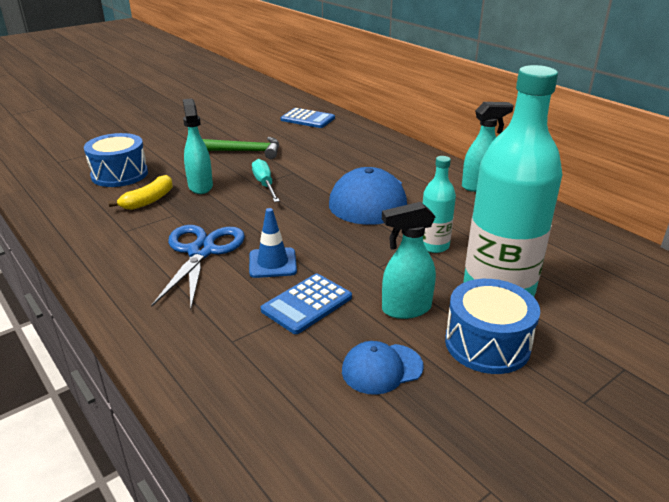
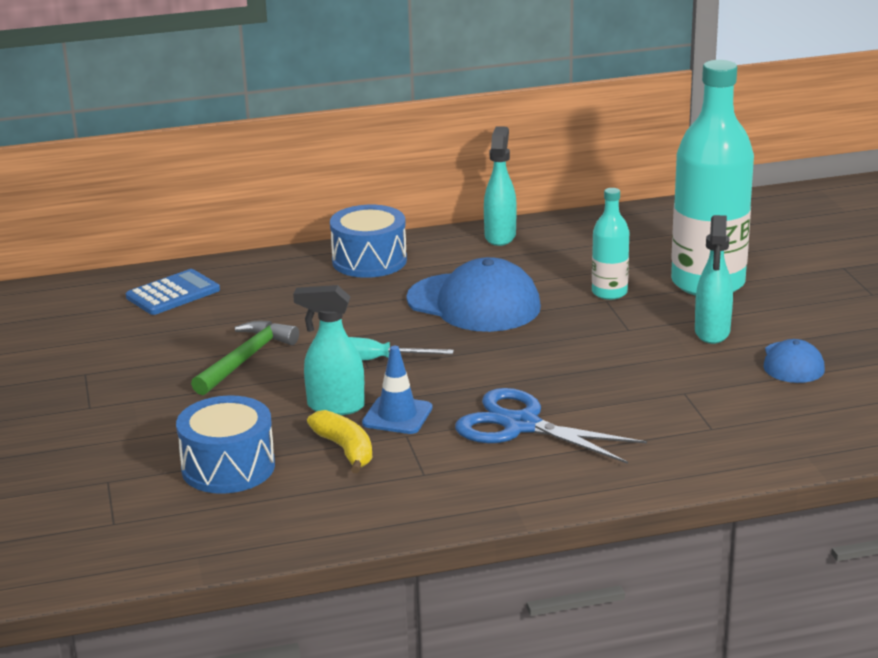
camera: 65 degrees left, 5 degrees down
(272, 263) = (580, 385): blue traffic cone -> blue traffic cone (397, 416)
(307, 304) = (672, 379): blue calculator -> none
(487, 344) = (784, 310): blue drum -> blue drum (369, 261)

